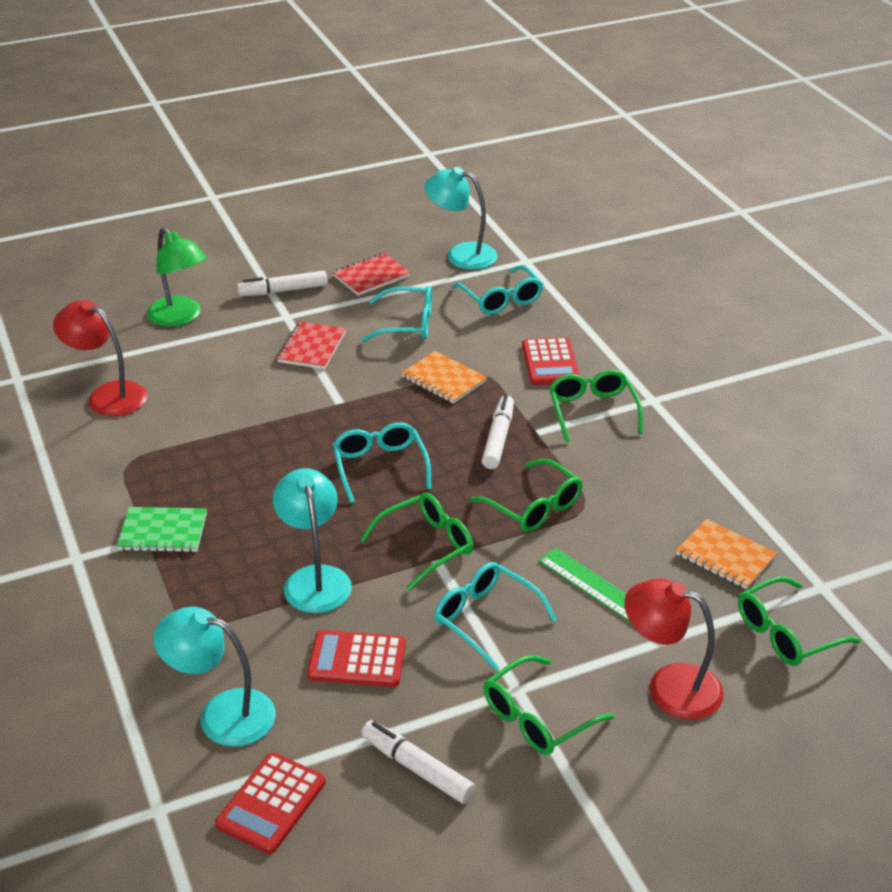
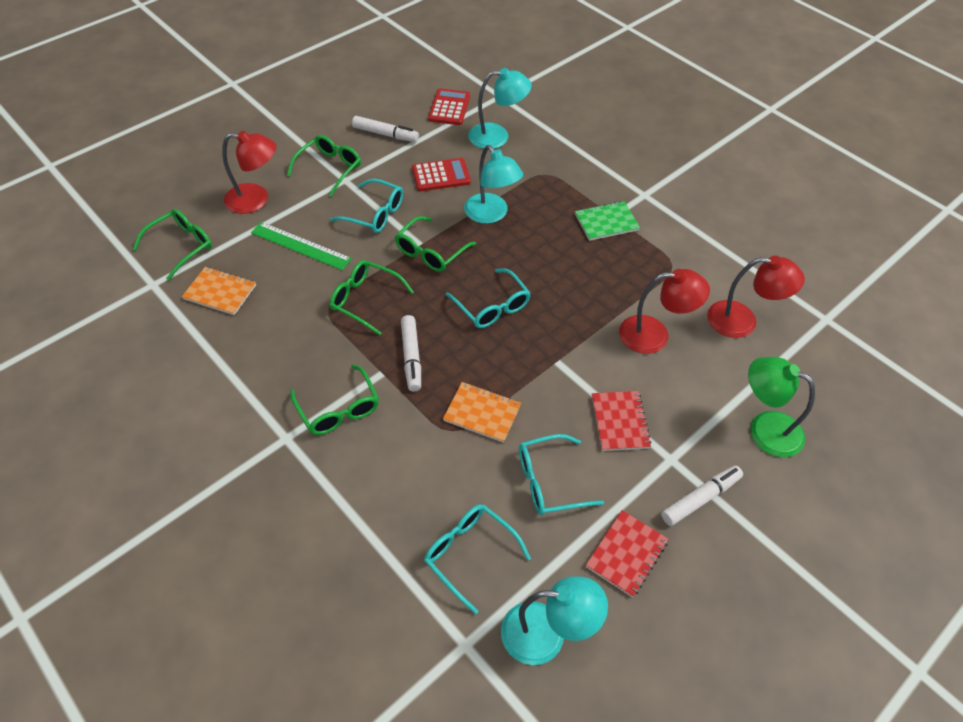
camera: 160 degrees right, 15 degrees up
(215, 403) = (654, 335): none -> red lamp
(550, 362) = (391, 463): red calculator -> none

